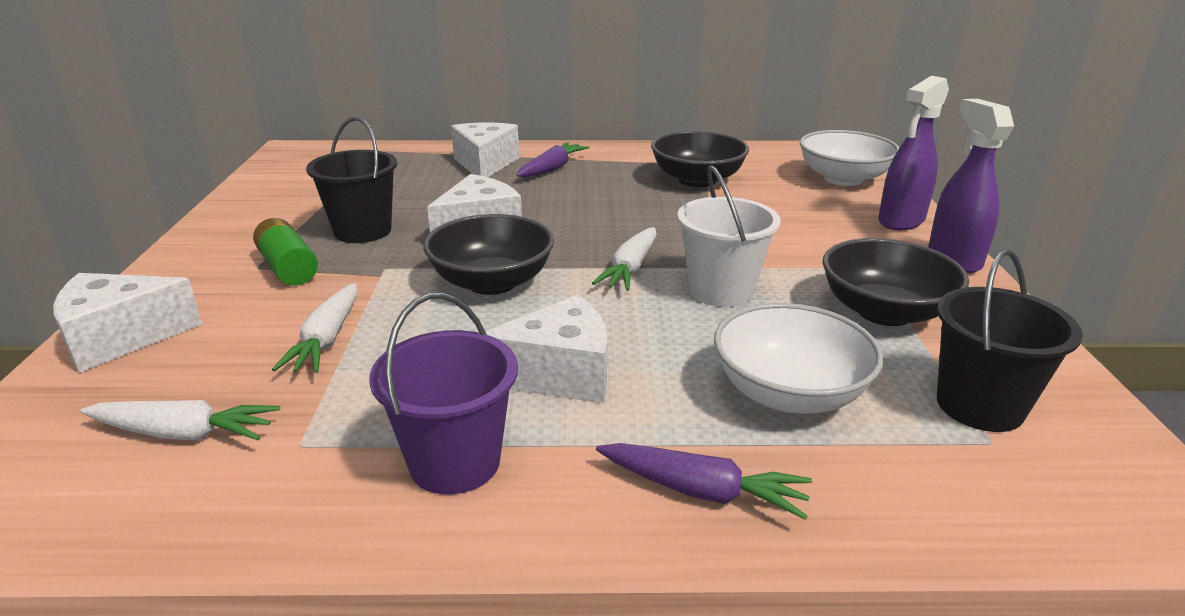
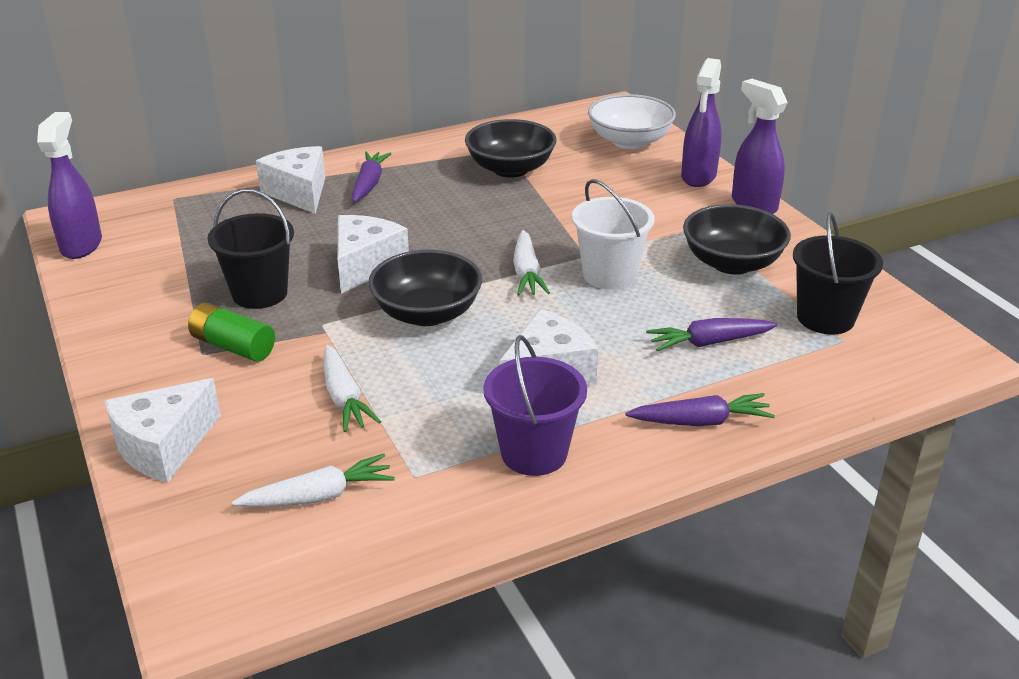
camera: 25 degrees left, 5 degrees up
(275, 168) = (82, 245): none -> purple spray bottle
(789, 393) = (709, 343): white bowl -> purple carrot

